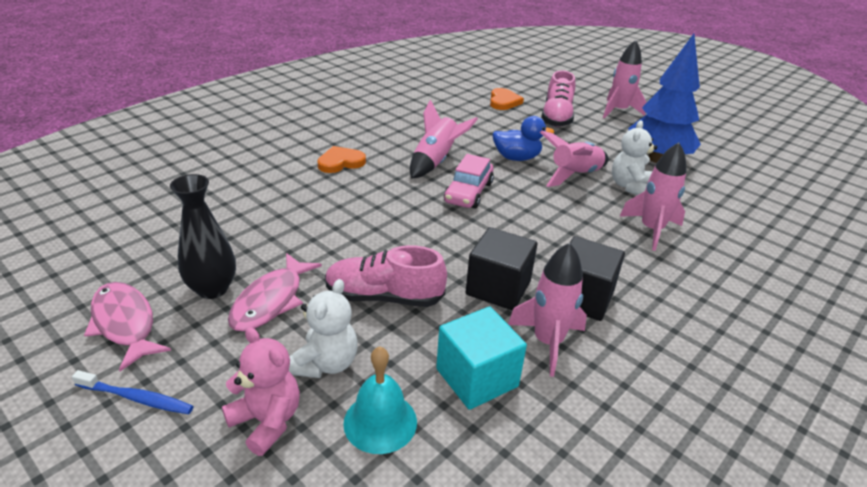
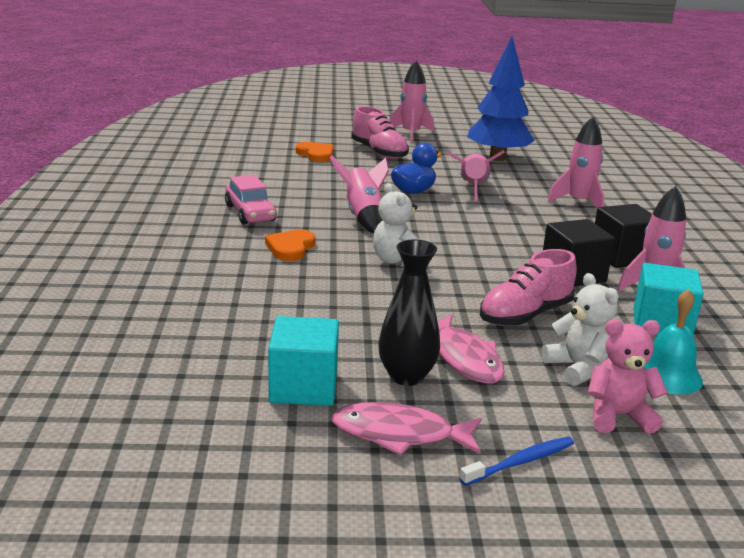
camera: 45 degrees left, 10 degrees down
(150, 257) = (303, 387): none -> turquoise cube
(468, 192) = (432, 227): pink car -> pink car (250, 213)
(630, 186) = (517, 181): white teddy bear -> white teddy bear (397, 261)

